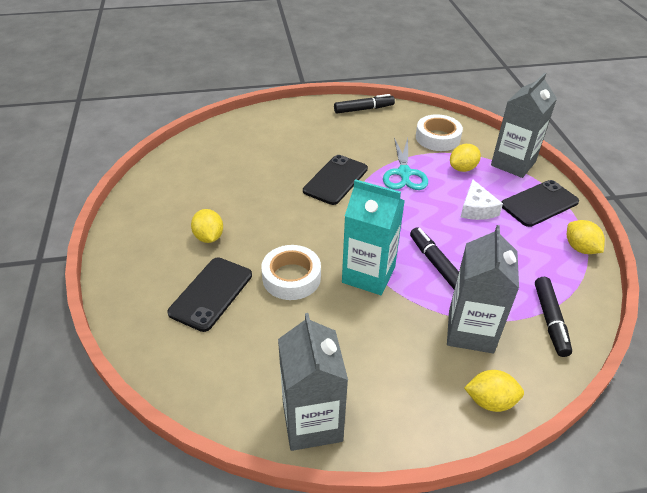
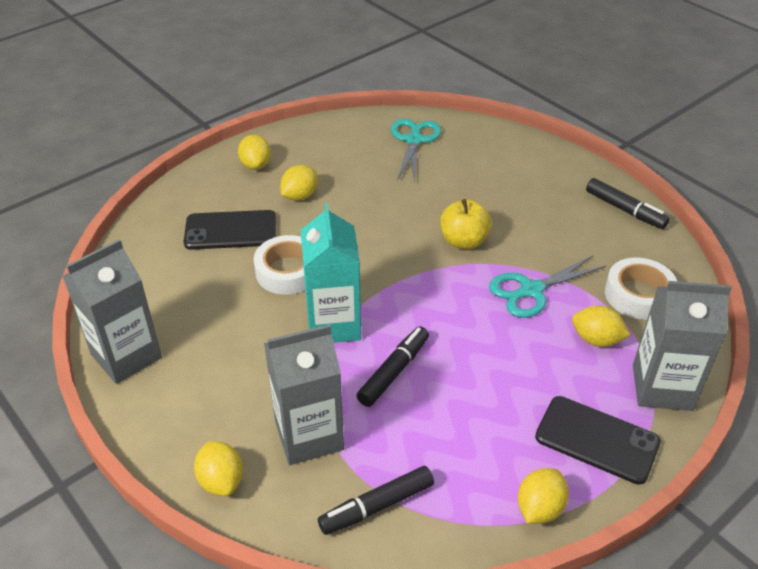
camera: 60 degrees right, 0 degrees up
(142, 247) = (256, 165): none -> yellow lemon
(207, 156) = (414, 140): none -> turquoise scissors
(335, 180) = (464, 241): black phone -> yellow apple
(476, 209) = (525, 378): white cheese -> none

